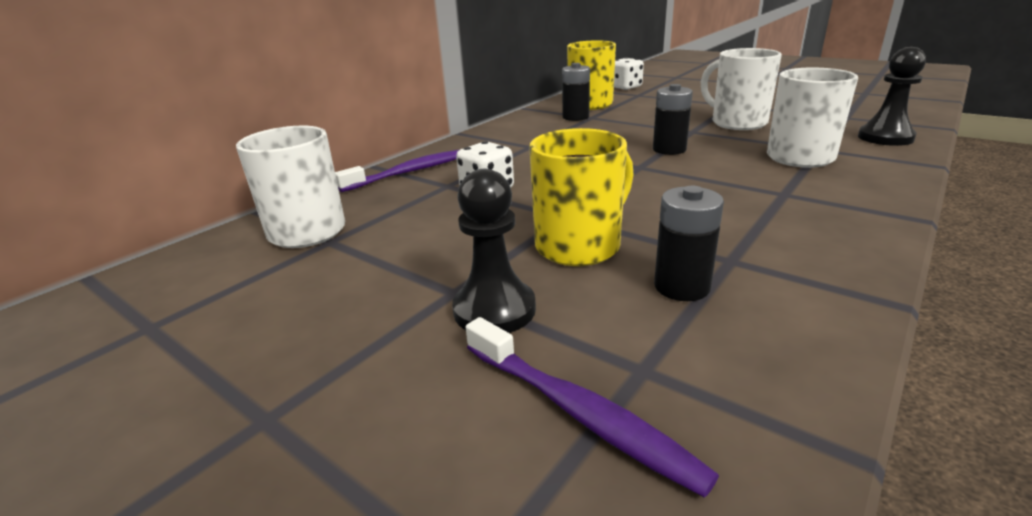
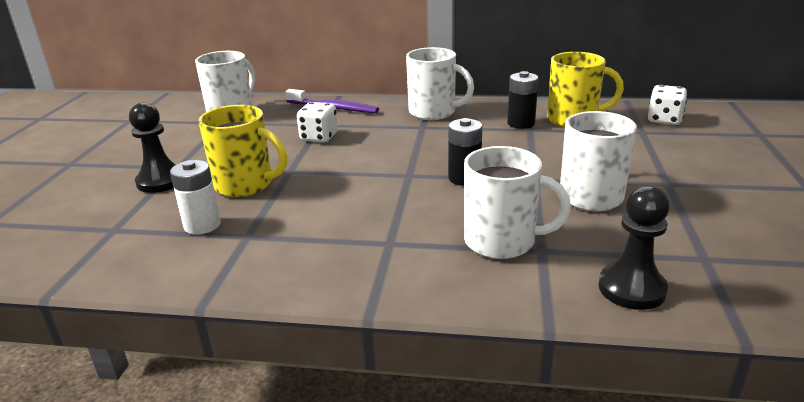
camera: 60 degrees right, 0 degrees up
(501, 137) = (433, 112): none -> white mug
(579, 413) = (77, 221): purple toothbrush -> none
(681, 287) = (202, 225): black battery -> white battery

